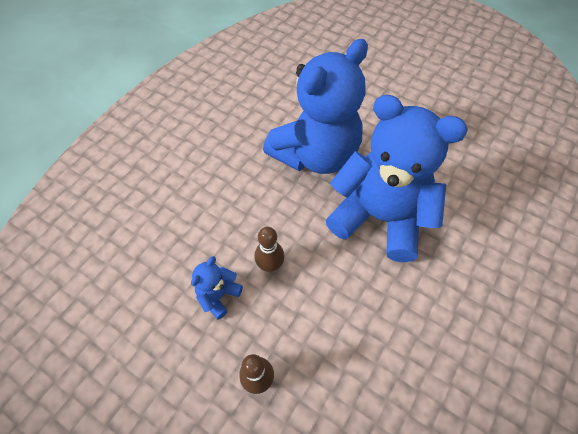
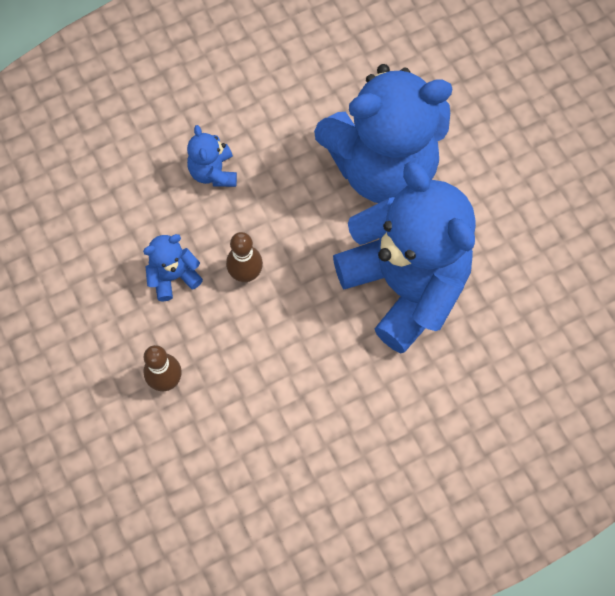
camera: 30 degrees right, 10 degrees up
(206, 210) = (213, 172): none -> blue teddy bear

